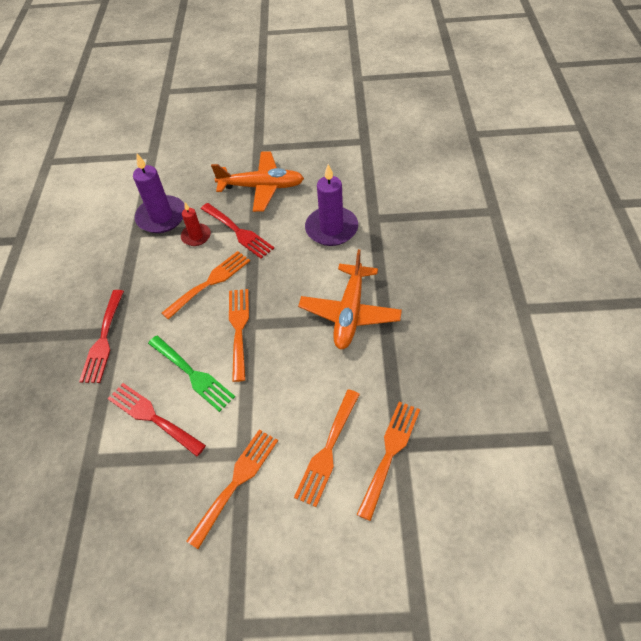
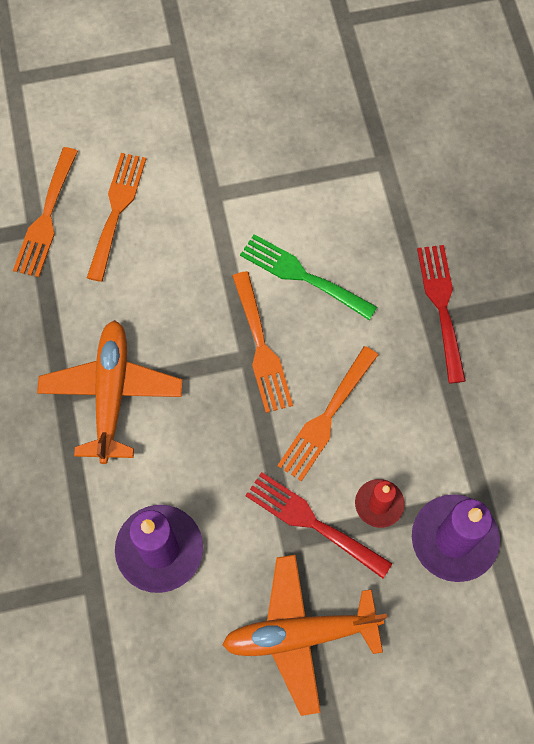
camera: 165 degrees right, 15 degrees up
(152, 417) = (332, 217): red fork -> none
(236, 482) = (211, 165): orange fork -> none

